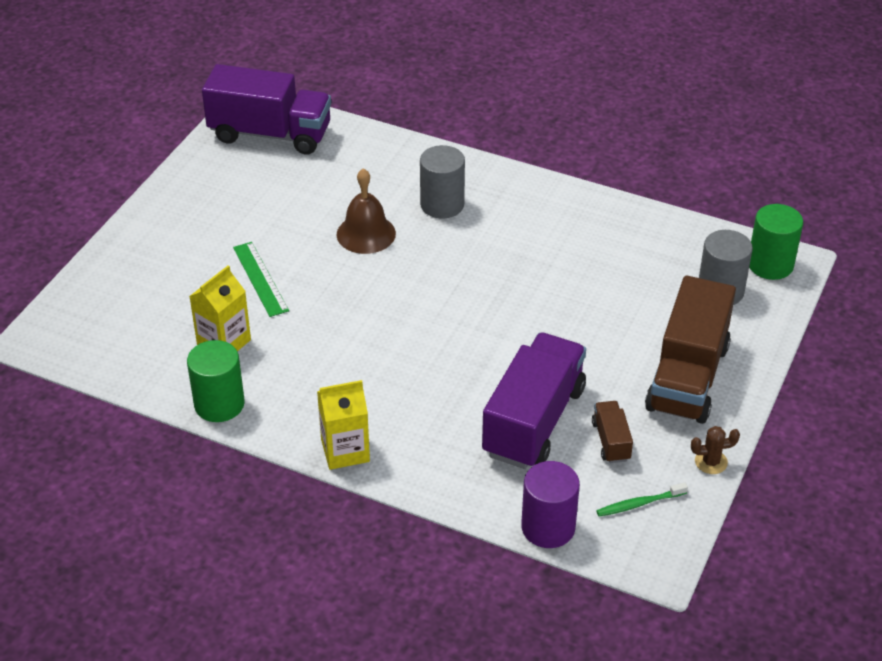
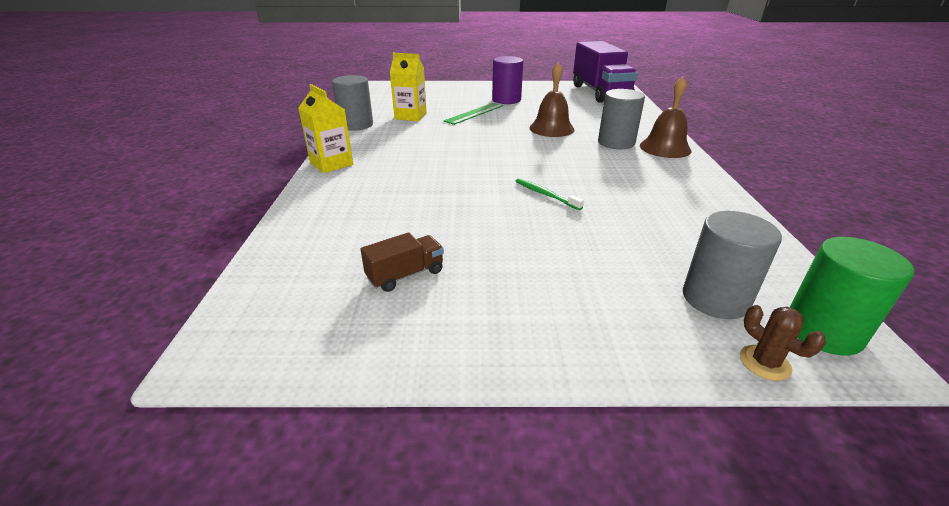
camera: 65 degrees right, 10 degrees down
(219, 404) = (356, 125): green cylinder -> grey cylinder
(479, 178) = (665, 148): none -> brown bell
(533, 421) = (407, 226): purple truck -> none
(548, 527) = (266, 264): purple cylinder -> purple cylinder (506, 100)
(639, 504) = (315, 316): green toothbrush -> green toothbrush (545, 194)
(687, 377) = (545, 306): brown truck -> none
(711, 462) = (411, 361): brown cactus -> brown cactus (764, 363)

